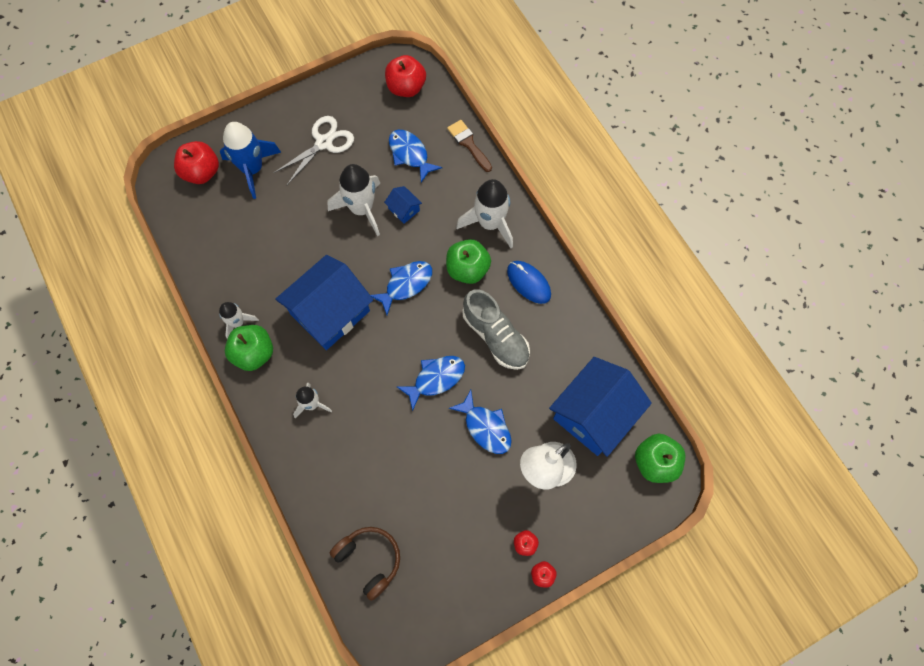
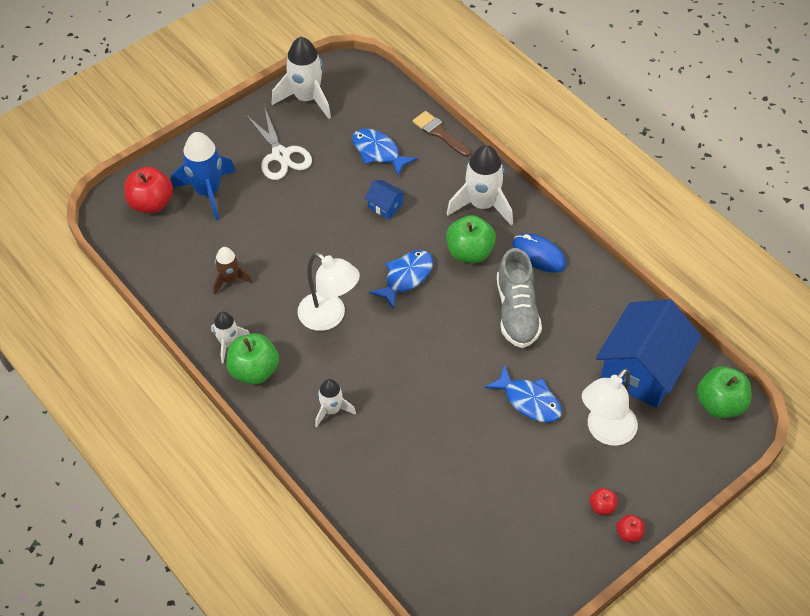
camera: 10 degrees left, 15 degrees down
(252, 260) = (230, 279): none -> brown rocket
(324, 143) = (281, 155): white scissors -> white scissors turned 120 degrees clockwise
(330, 312) = (329, 317): blue house -> white lamp
(362, 209) = (339, 212): white rocket -> white rocket (306, 98)
(369, 560) = (435, 552): brown headphones -> none
(406, 87) = (357, 90): red apple -> none
(436, 379) = (462, 363): blue fish -> none
(495, 336) = (517, 311): grey shoe -> grey shoe turned 45 degrees clockwise

